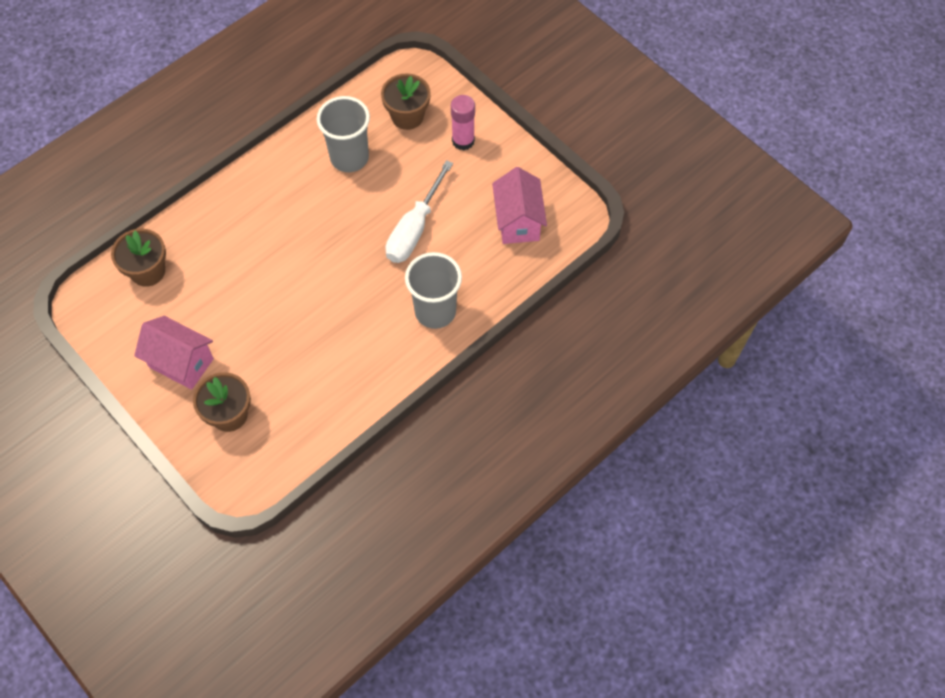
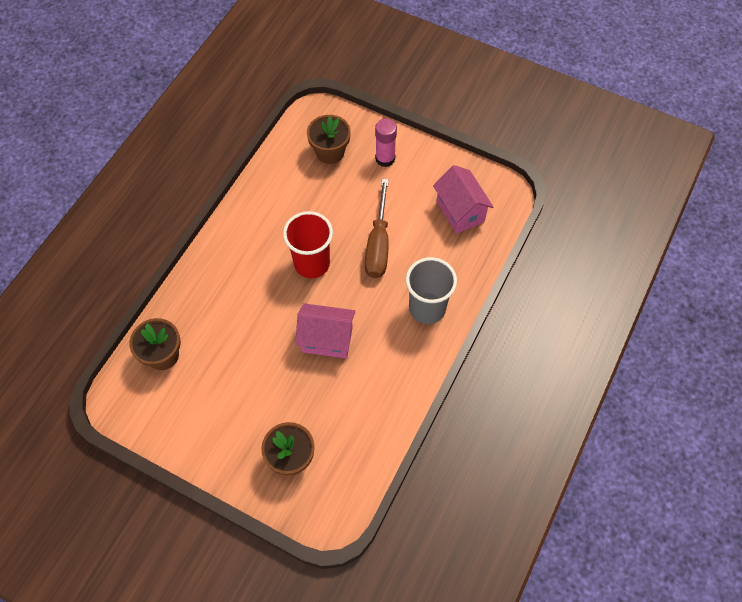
camera: 20 degrees left, 0 degrees up
(181, 363) = (228, 427): pink house -> pink house (327, 339)
(336, 227) = (312, 263): none -> red cup
(349, 158) = (296, 201): grey cup -> none
(414, 229) = (378, 244): white screwdriver -> brown screwdriver

